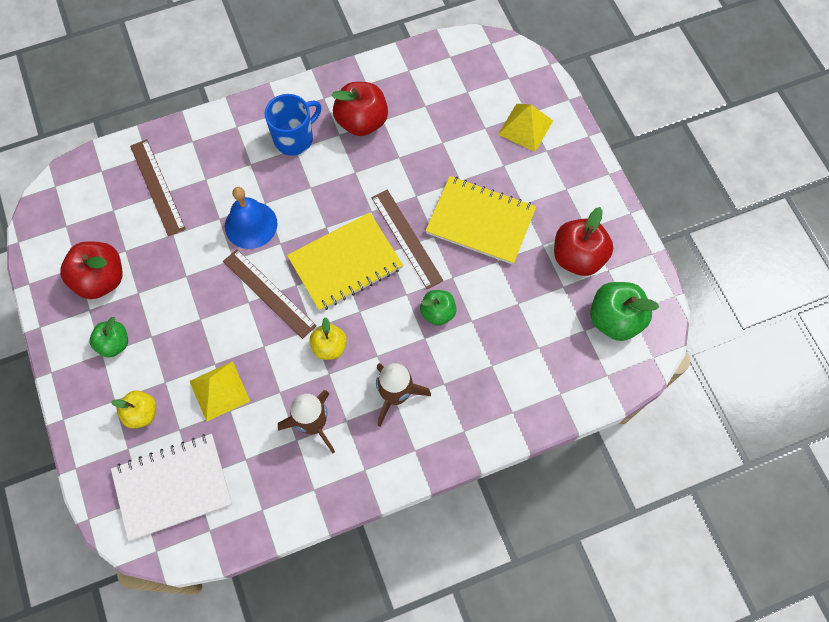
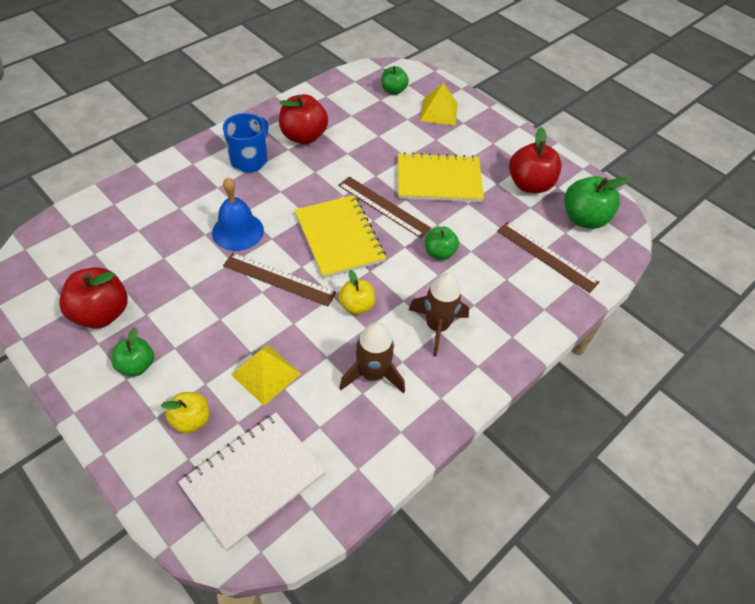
camera: 25 degrees left, 15 degrees down
(157, 187) = (133, 224): brown ruler -> brown ruler (546, 256)
(345, 263) = (339, 238): yellow notebook -> yellow notebook turned 60 degrees counterclockwise
(487, 82) = (393, 90): none -> green apple

